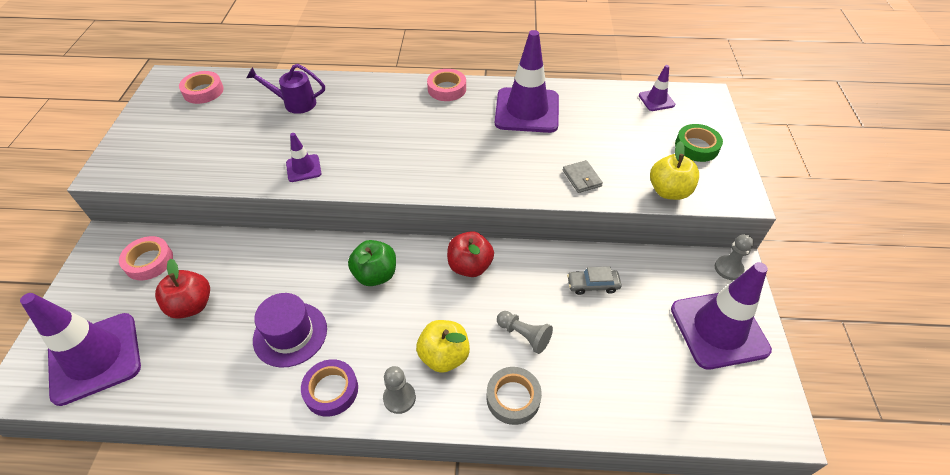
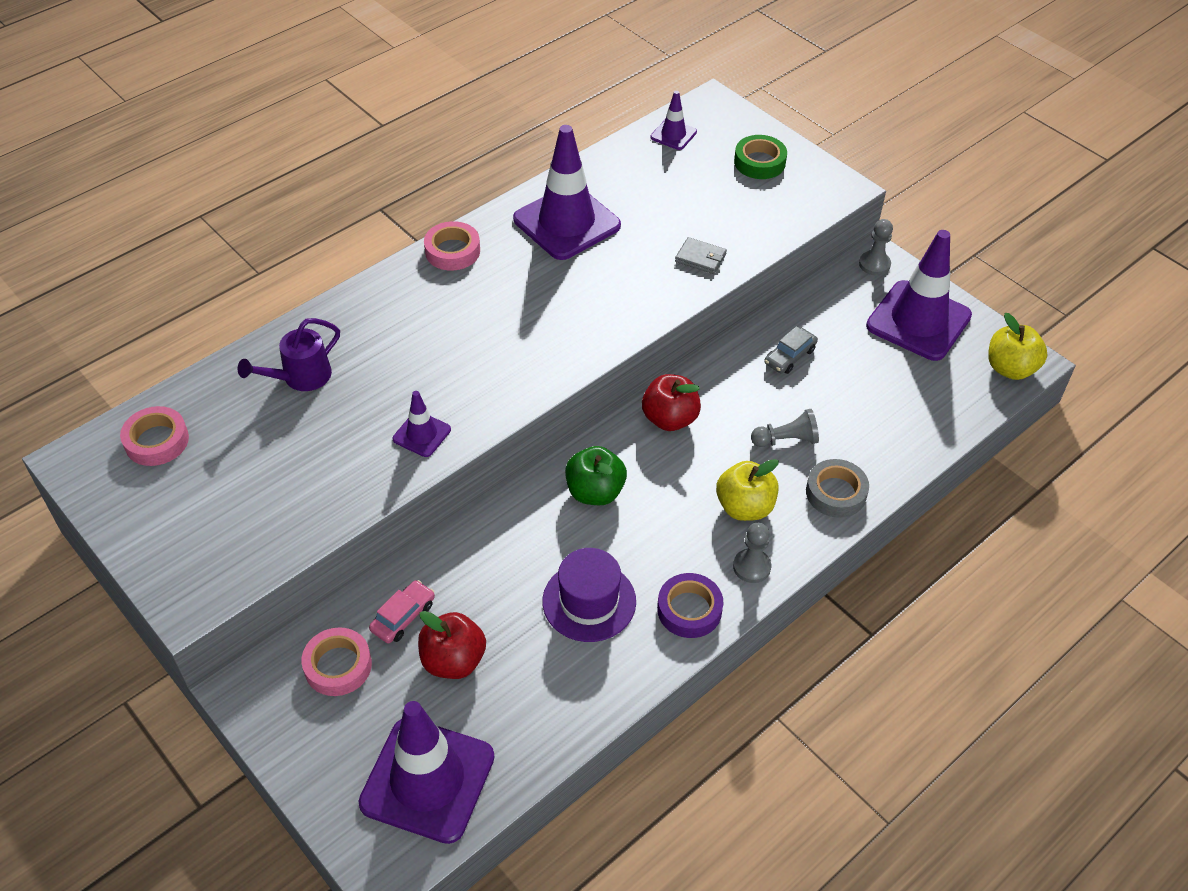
camera: 45 degrees left, 0 degrees up
(205, 262) = (403, 617): none -> pink car
(668, 191) = (784, 221): yellow apple -> yellow apple (1010, 368)

